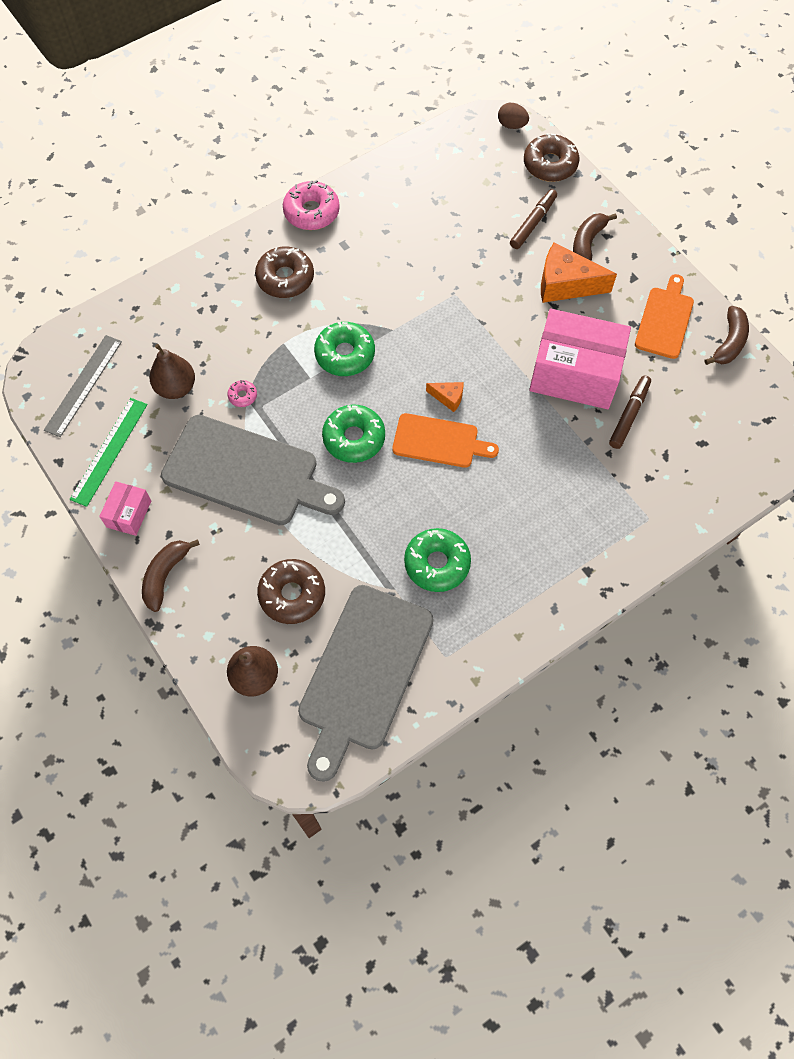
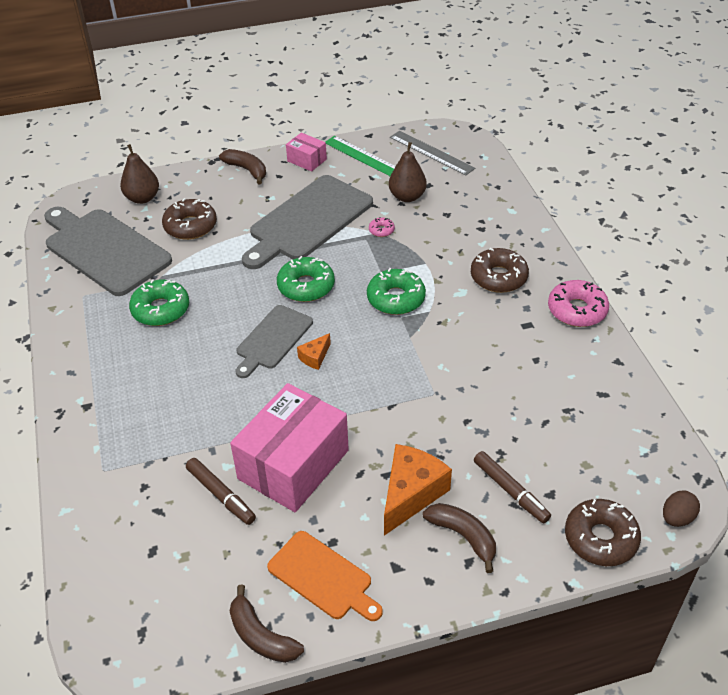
camera: 110 degrees right, 20 degrees down
(439, 441) = (272, 339): orange cutting board -> grey cutting board

